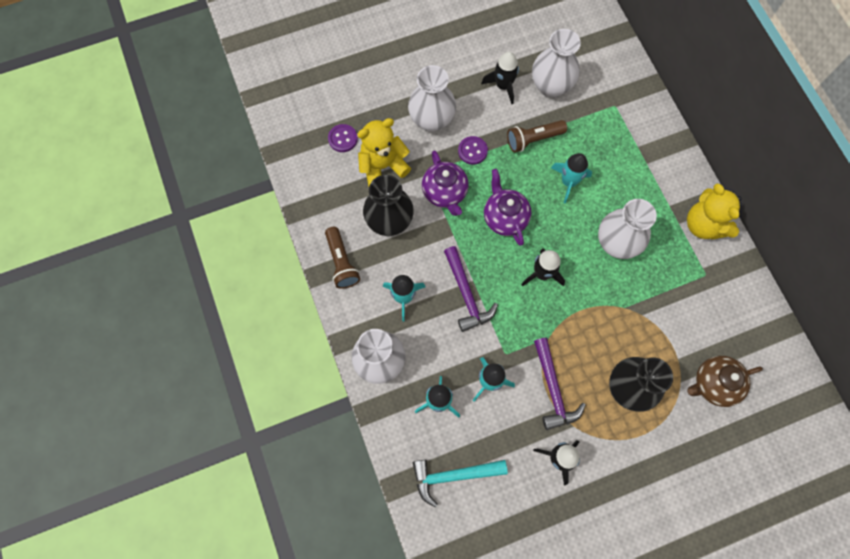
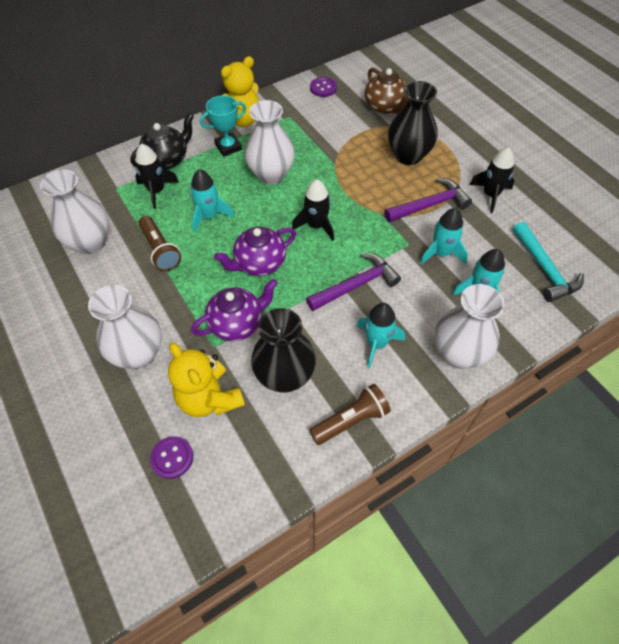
camera: 100 degrees left, 15 degrees down
(472, 151) = (179, 304): purple button -> purple button (323, 88)
(503, 86) = (89, 287): black rocket -> black rocket (157, 191)
(649, 151) = (168, 159): none -> black teapot
(662, 207) = (228, 147): none -> turquoise trophy

